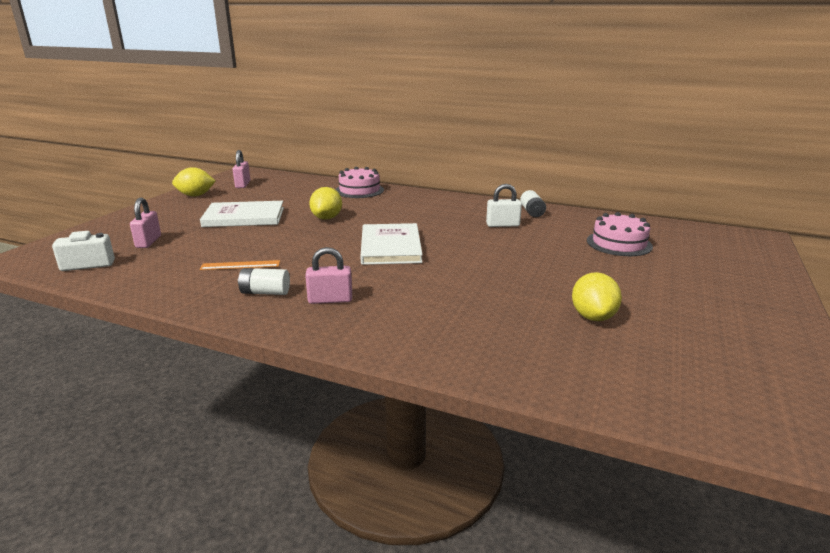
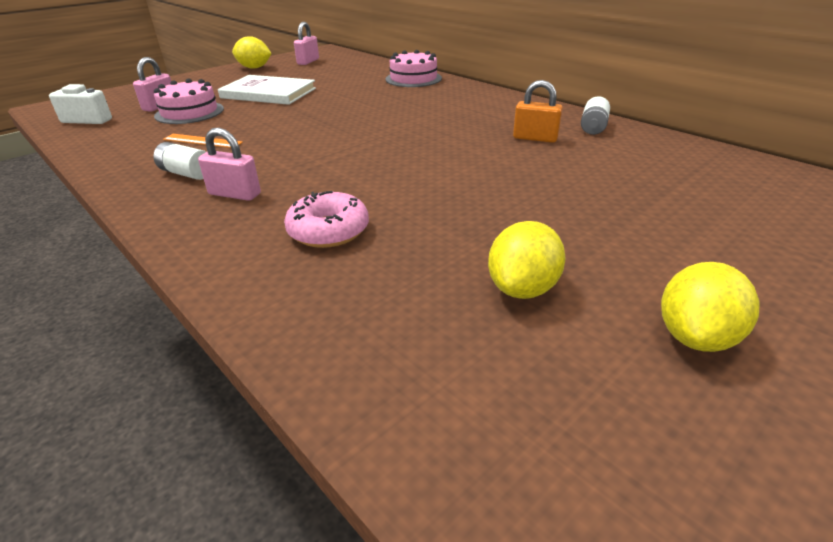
camera: 25 degrees right, 10 degrees up
(327, 218) = (344, 104): yellow lemon -> yellow lemon (695, 337)
(390, 247) = (371, 145): white book -> none
(436, 310) = (328, 231): none -> pink donut
(502, 225) = (535, 138): white padlock -> orange padlock
(619, 243) = (679, 187): pink cake -> pink cake (189, 112)

